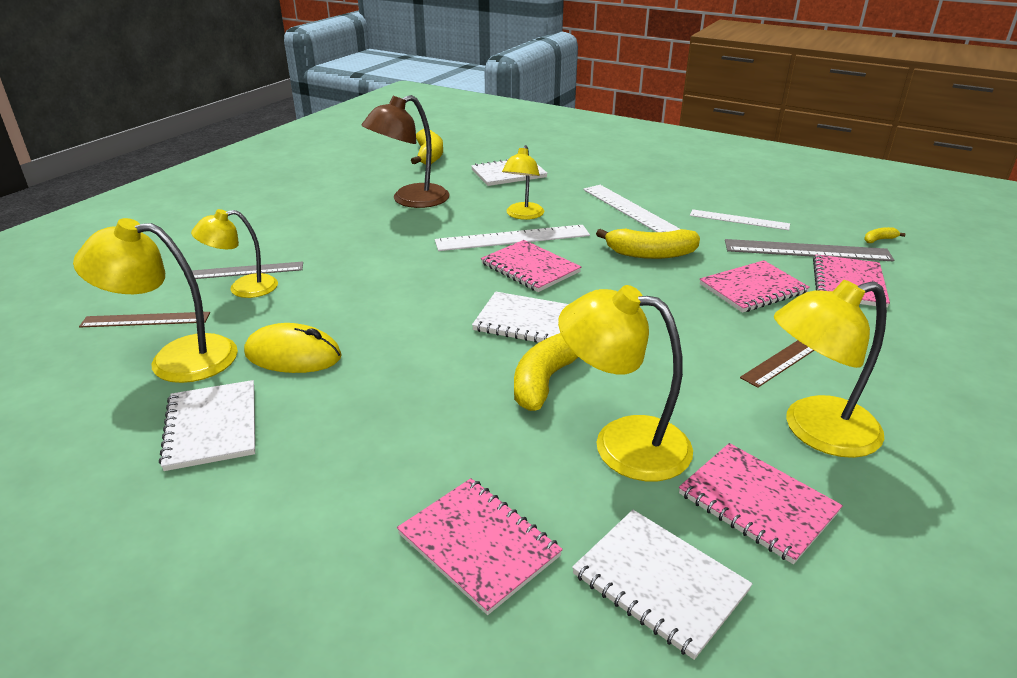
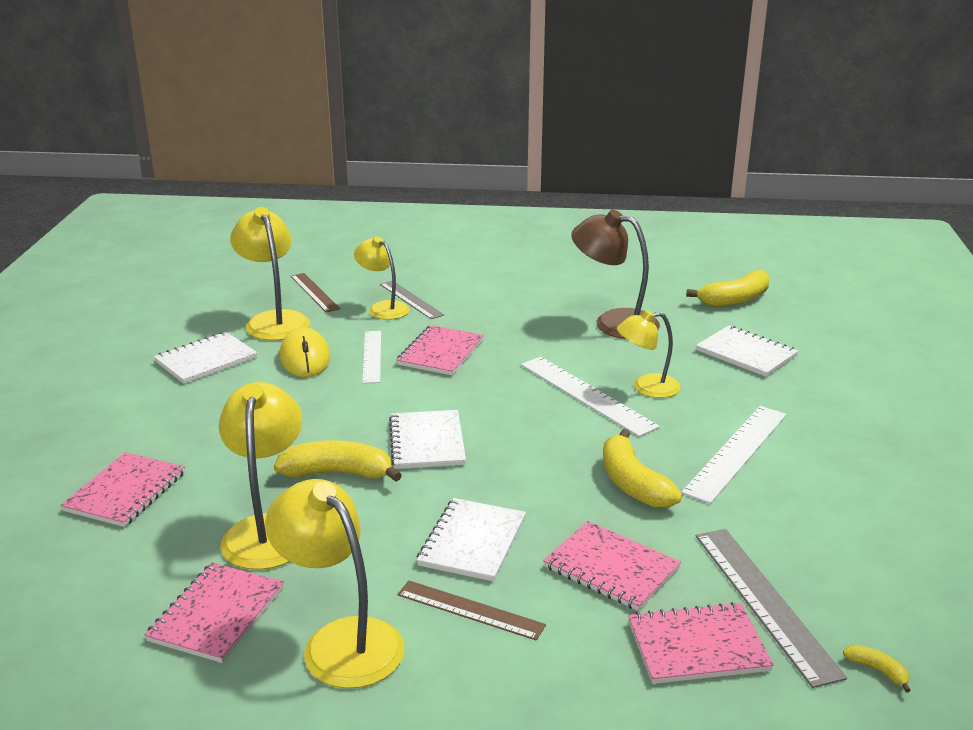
camera: 65 degrees right, 5 degrees down
(530, 268) = (531, 419): pink notebook -> pink notebook (441, 352)
(659, 582) = (110, 577): white notebook -> white notebook (472, 542)
(739, 220) = (803, 534): white ruler -> white ruler (372, 356)

